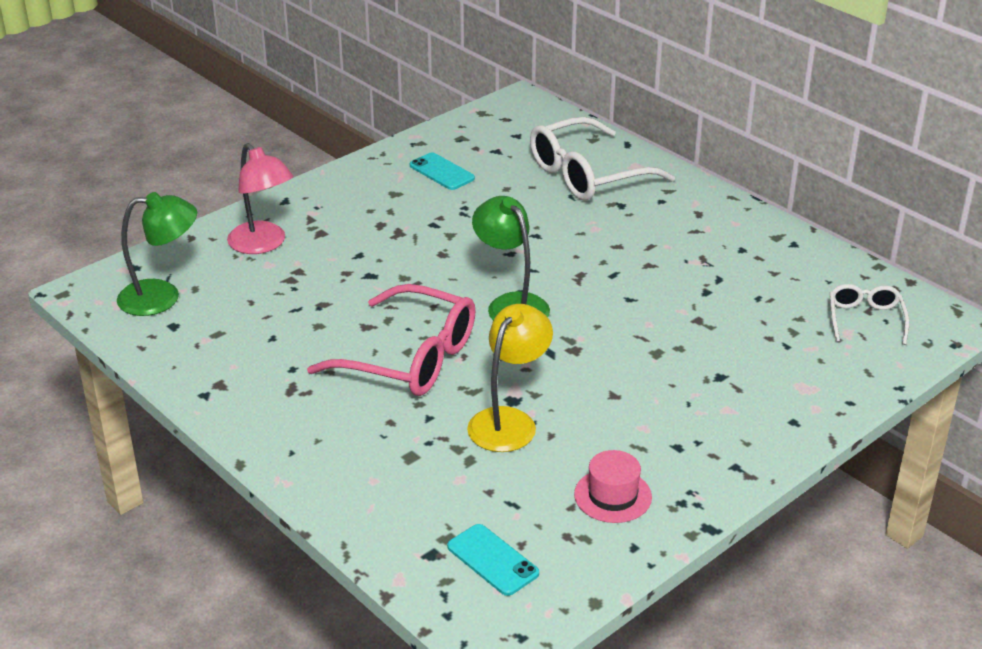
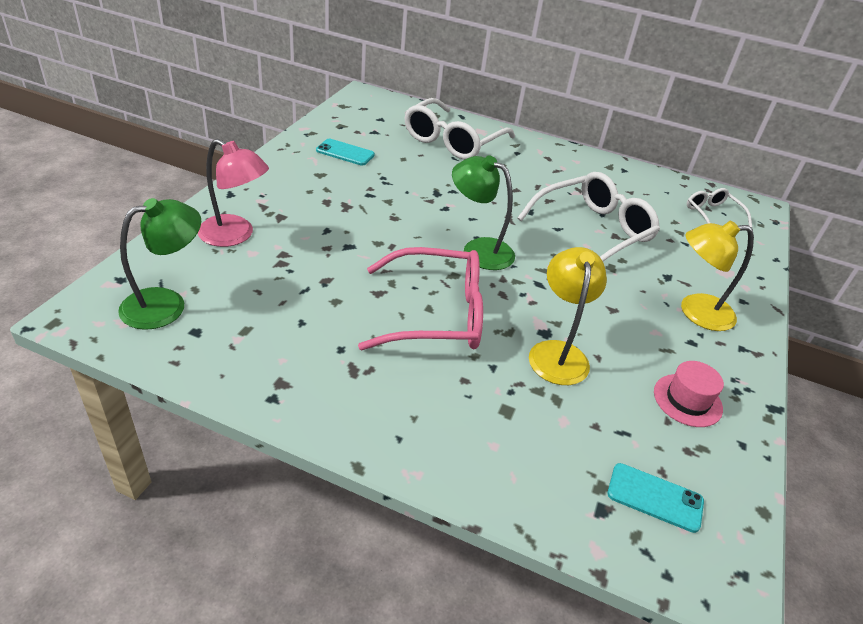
camera: 30 degrees left, 5 degrees up
(673, 309) = (593, 230): none -> white glasses
(716, 419) = (696, 312): none -> yellow lamp

